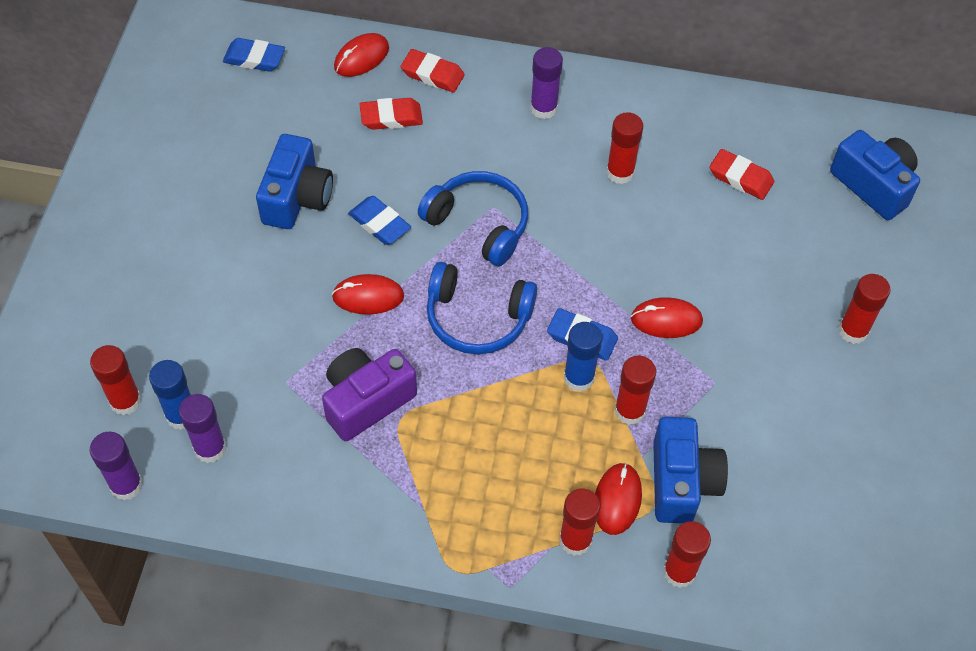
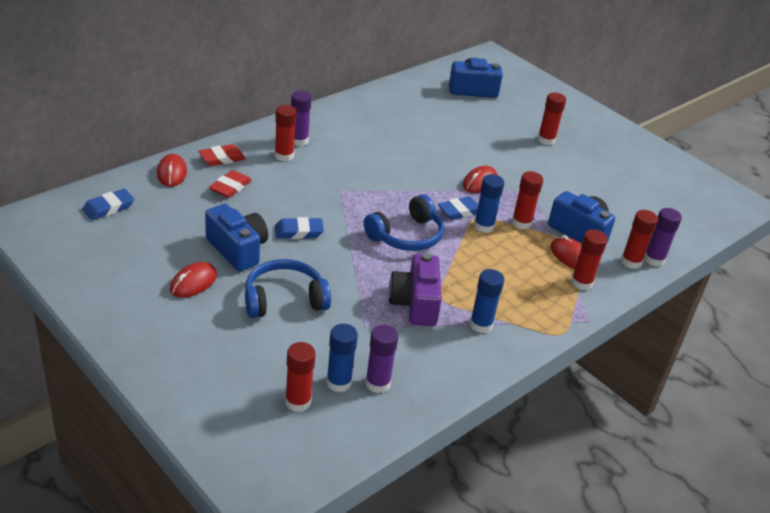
camera: 55 degrees left, 20 degrees down
(126, 485) = (364, 436): purple glue stick -> purple glue stick (654, 259)
(368, 296) = (344, 263): red mouse -> red mouse (193, 282)
(391, 483) = (481, 325): none -> blue glue stick
(478, 224) = (345, 201): blue headphones -> blue headphones (284, 299)
(620, 172) = (372, 144): red glue stick -> red glue stick (284, 155)
(740, 178) = (422, 116): red eraser -> none

